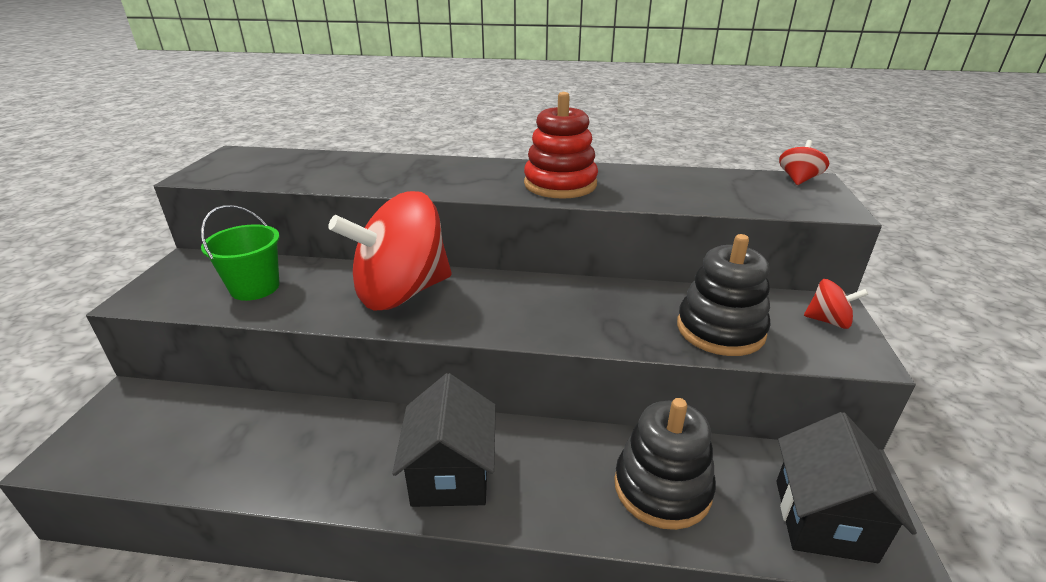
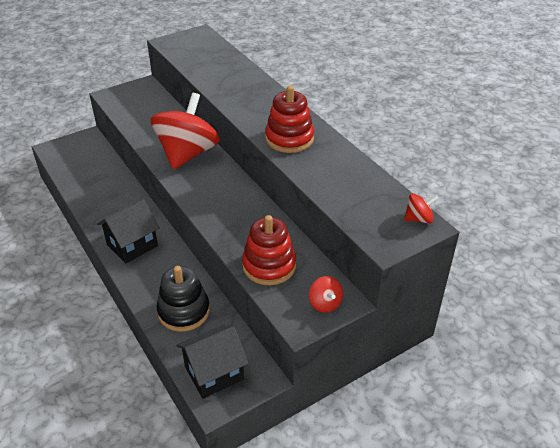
camera: 50 degrees right, 10 degrees up
(255, 287) = (146, 115): green bucket -> none
(401, 293) = (187, 154): red spinning top -> red spinning top turned 90 degrees clockwise
(720, 330) = (269, 266): black stacking toy -> red stacking toy

